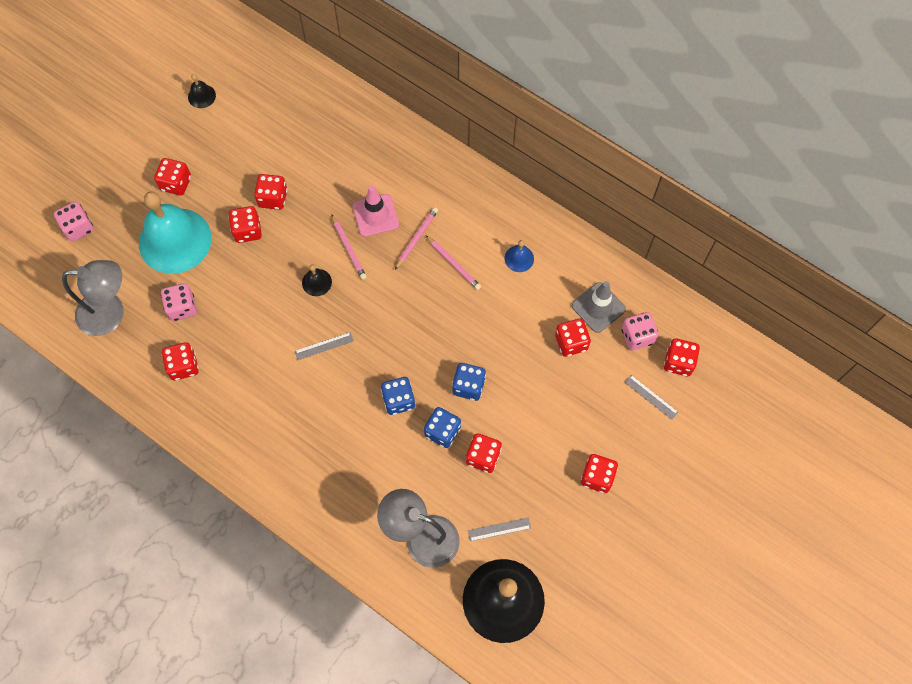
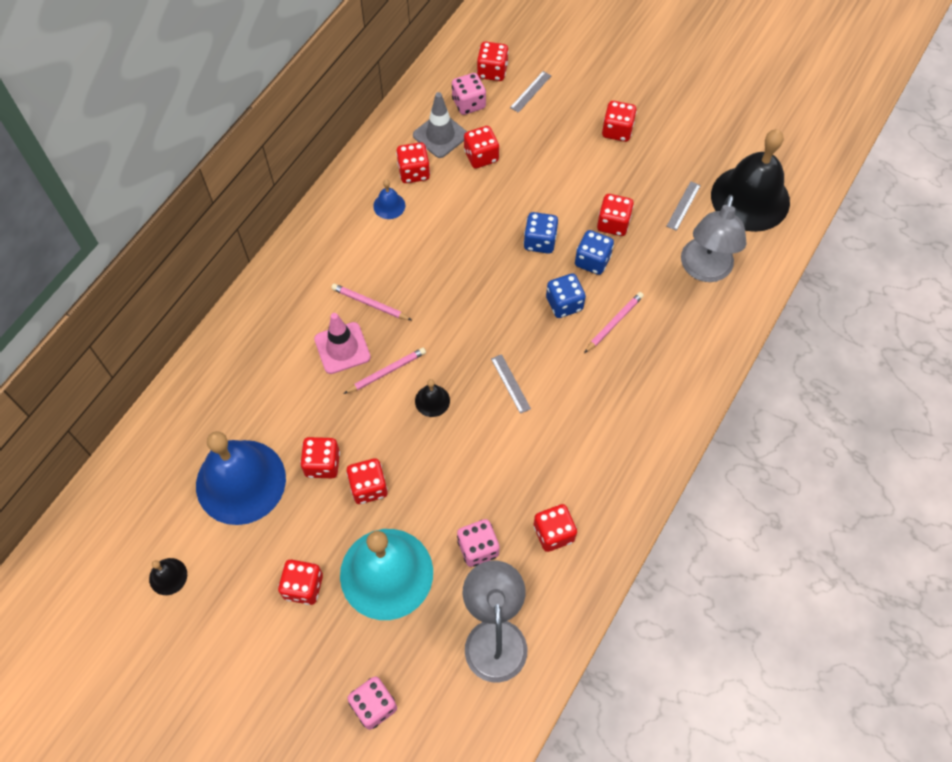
camera: 95 degrees left, 5 degrees down
(268, 142) = (240, 481): none -> blue bell
(453, 264) = (399, 265): pink pencil -> pink pencil (614, 323)
(499, 529) = (683, 205): grey ruler -> grey ruler turned 45 degrees clockwise
(556, 281) = (414, 172): none -> red dice

